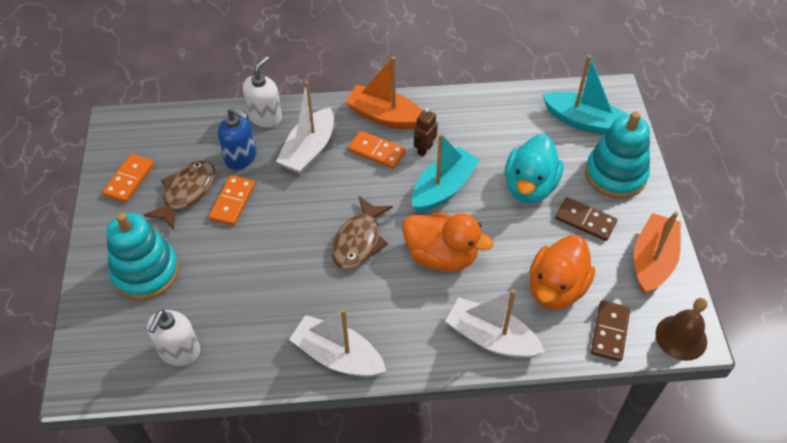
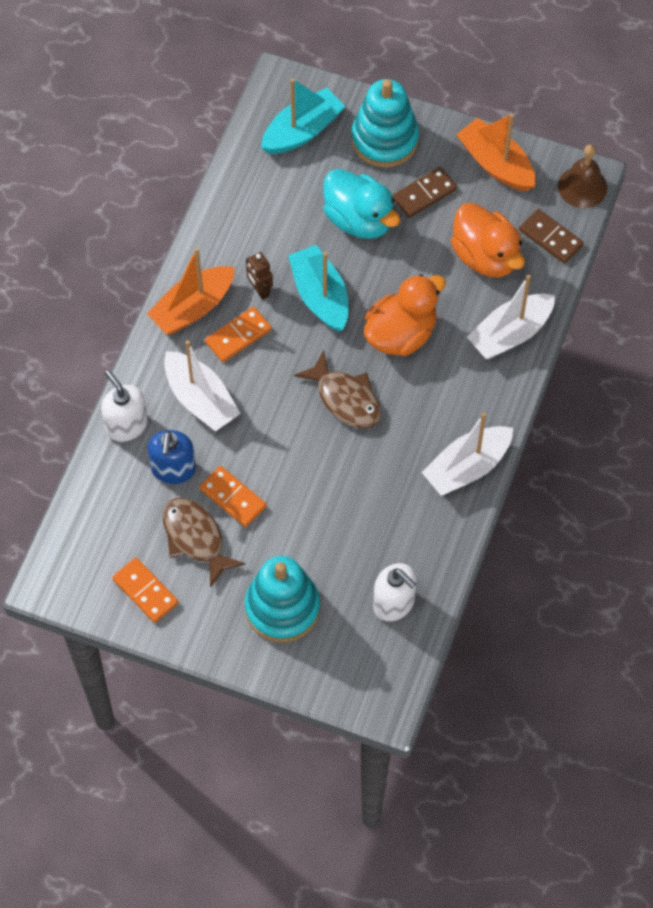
camera: 65 degrees left, 10 degrees up
(241, 157) = (173, 469): blue soap dispenser -> blue soap dispenser turned 135 degrees clockwise

